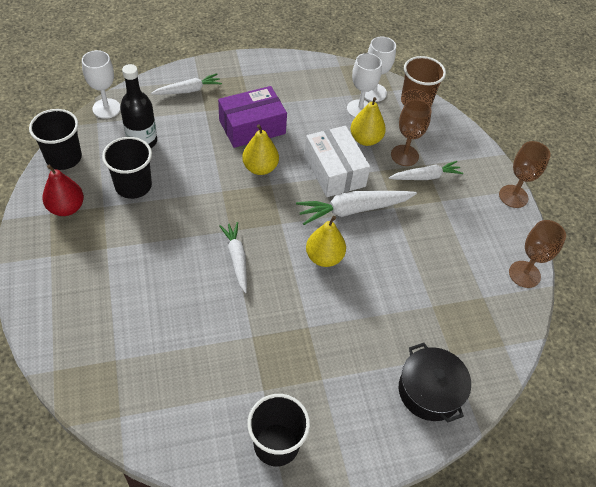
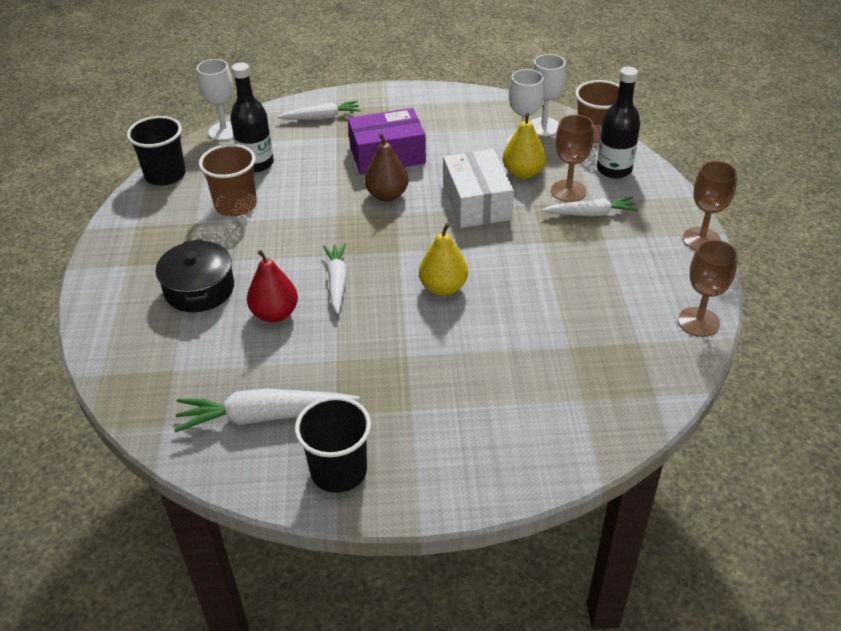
camera: 15 degrees right, 10 degrees down
(66, 208) = (156, 222): red pear -> red pear (275, 314)
(133, 186) = (235, 205): black cup -> brown cup
(260, 168) = (387, 195): yellow pear -> brown pear
(353, 210) = (491, 242): white carrot -> white carrot (264, 417)
(429, 391) = (544, 435): black pot -> black pot (199, 289)
(436, 132) = (614, 169): none -> black bottle

